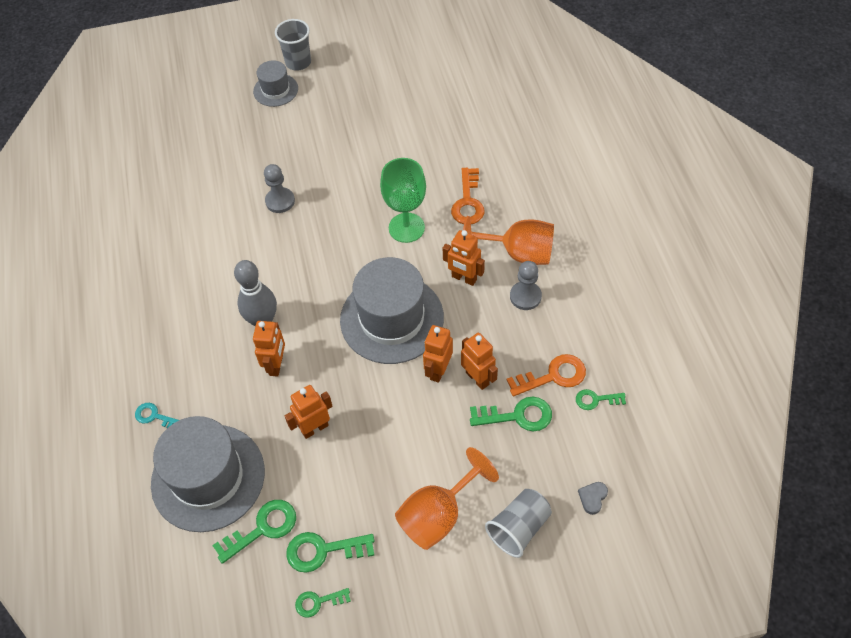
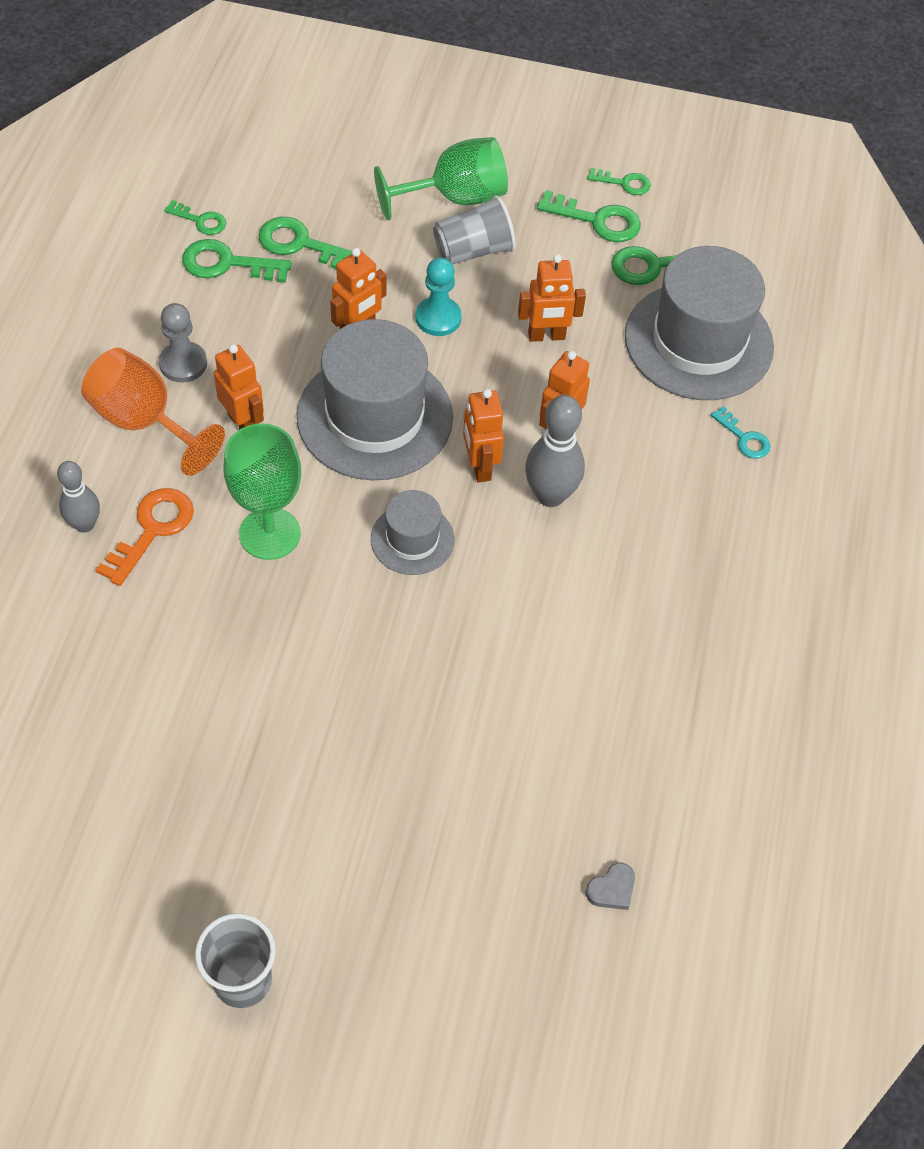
camera: 160 degrees left, 0 degrees up
(275, 90) = (322, 927): grey hat -> grey hat (412, 539)
(280, 201) = (434, 675): grey pawn -> none
(393, 405) = (438, 318): none -> turquoise pawn
(438, 515) = (455, 198): orange goblet -> green goblet
(477, 378) = (317, 301): orange robot -> orange robot (479, 466)
(503, 189) = (84, 524): none -> grey bowling pin
(519, 528) = (379, 153): grey cup -> grey cup (473, 251)
(553, 376) = (227, 264): orange key -> green key
(592, 498) = (284, 143): grey heart -> grey heart (612, 889)

